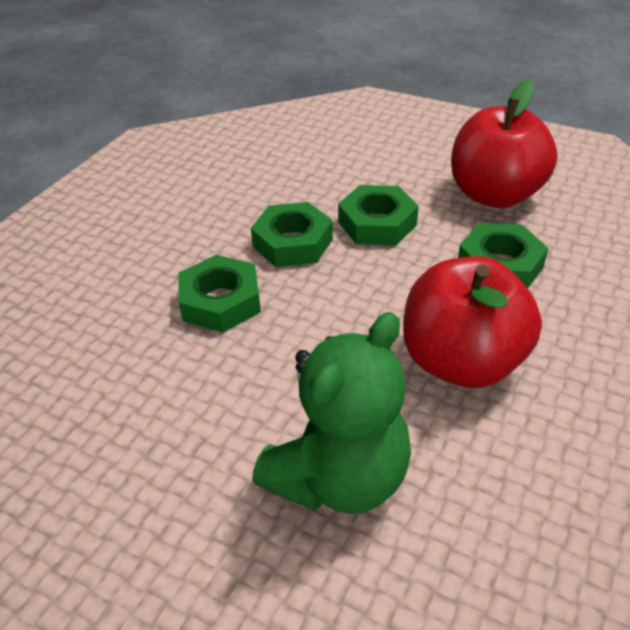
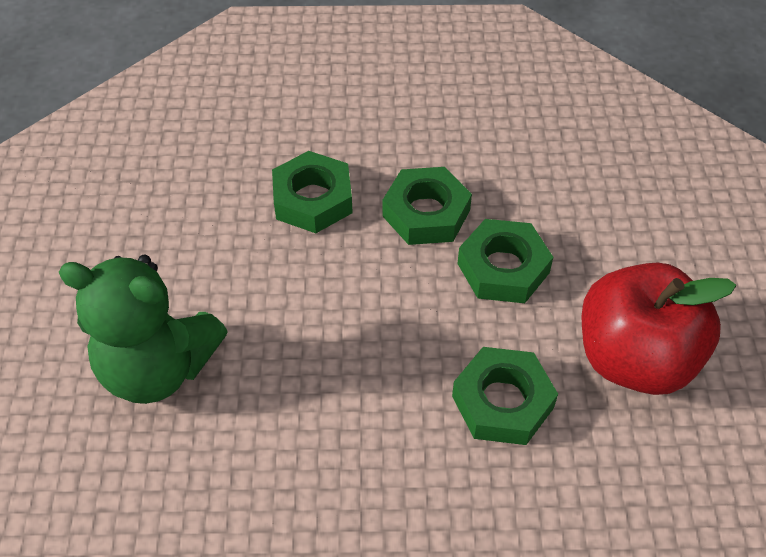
camera: 60 degrees right, 10 degrees up
(462, 361) = (335, 412): red apple -> none

